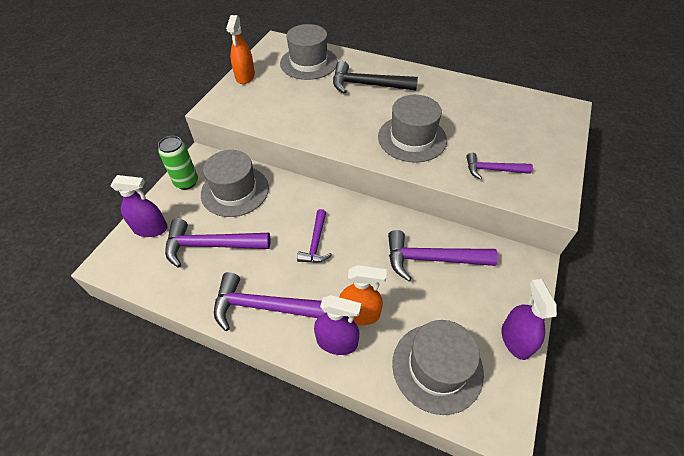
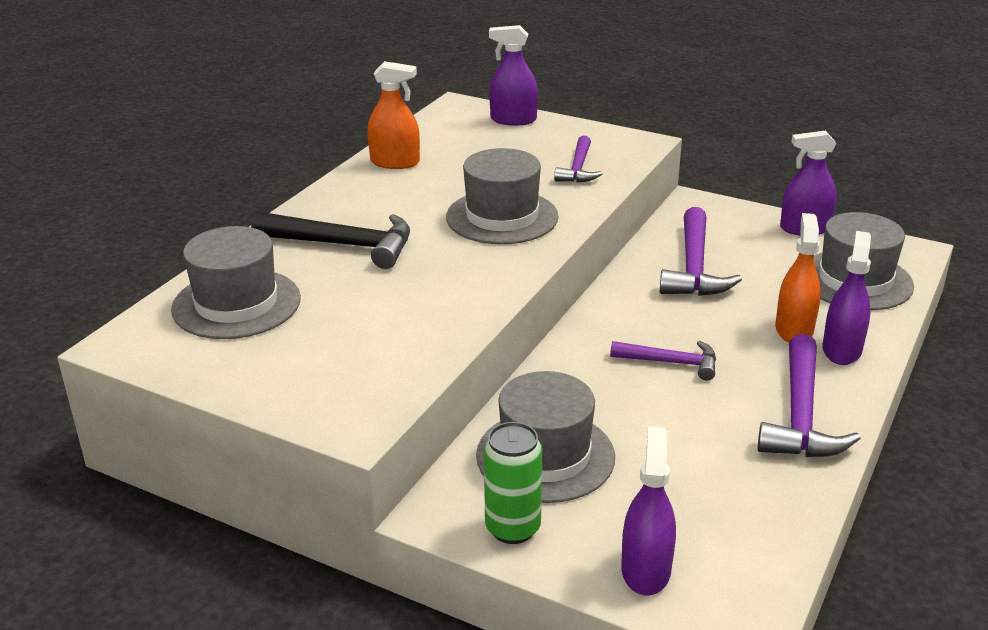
camera: 85 degrees left, 20 degrees down
(211, 245) = (684, 479): purple hammer -> none
(245, 76) = (249, 386): orange spray bottle -> orange spray bottle (395, 162)
(367, 85) = (344, 245): black hammer -> black hammer turned 90 degrees counterclockwise
(559, 135) = (513, 120): none -> purple spray bottle

